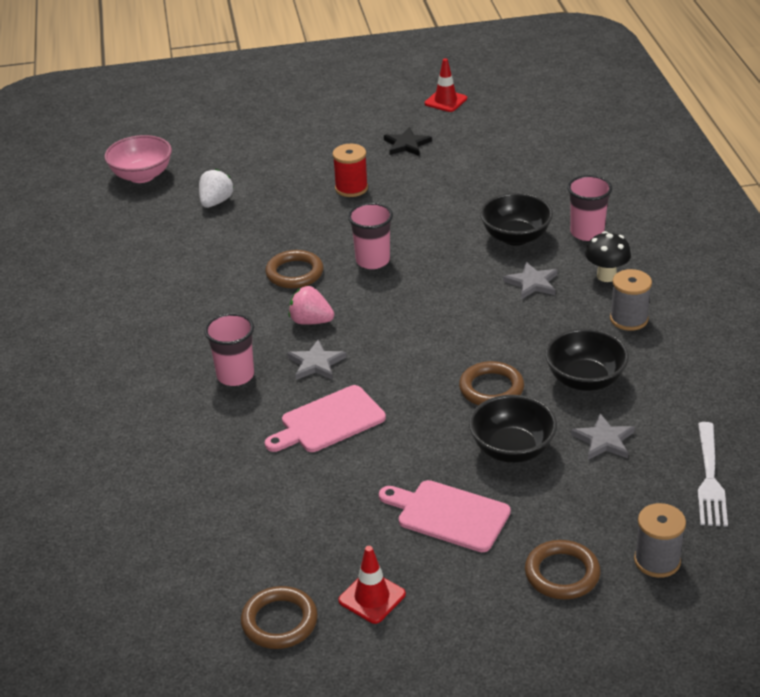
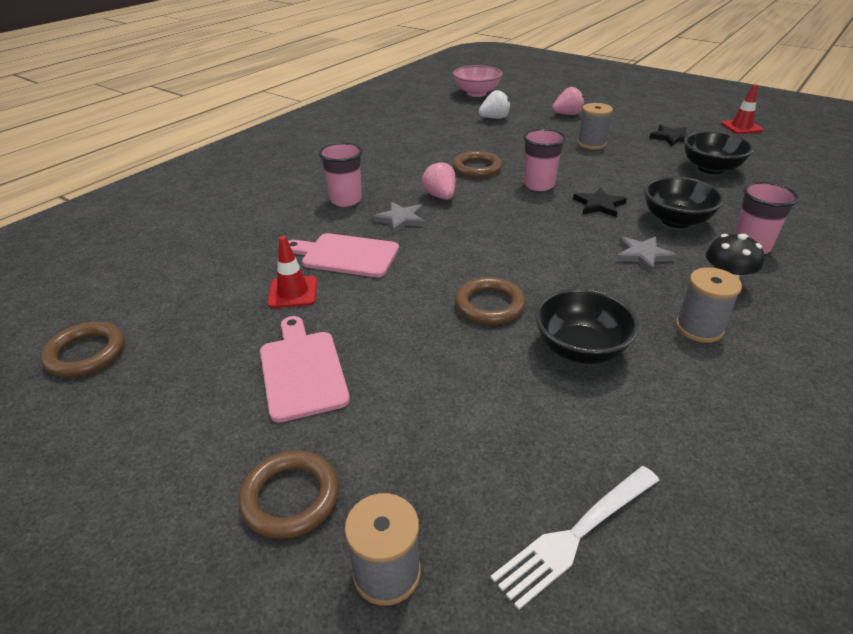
camera: 45 degrees right, 0 degrees up
(278, 161) = (567, 114): none -> pink strawberry
(351, 188) = (591, 144): red spool -> grey spool
(372, 597) = (152, 386): red traffic cone -> red traffic cone (293, 292)
(445, 254) = (599, 205): none -> black star
(512, 449) = (430, 359): black bowl -> black bowl (710, 168)
(603, 440) = (519, 409): grey star -> none

